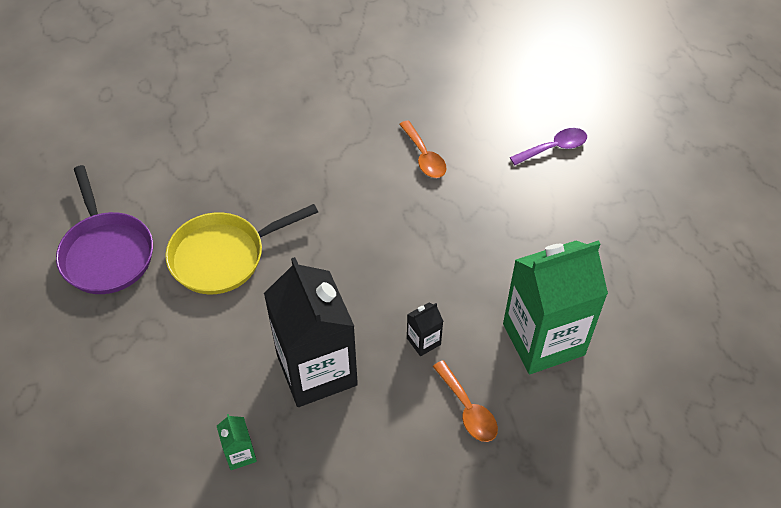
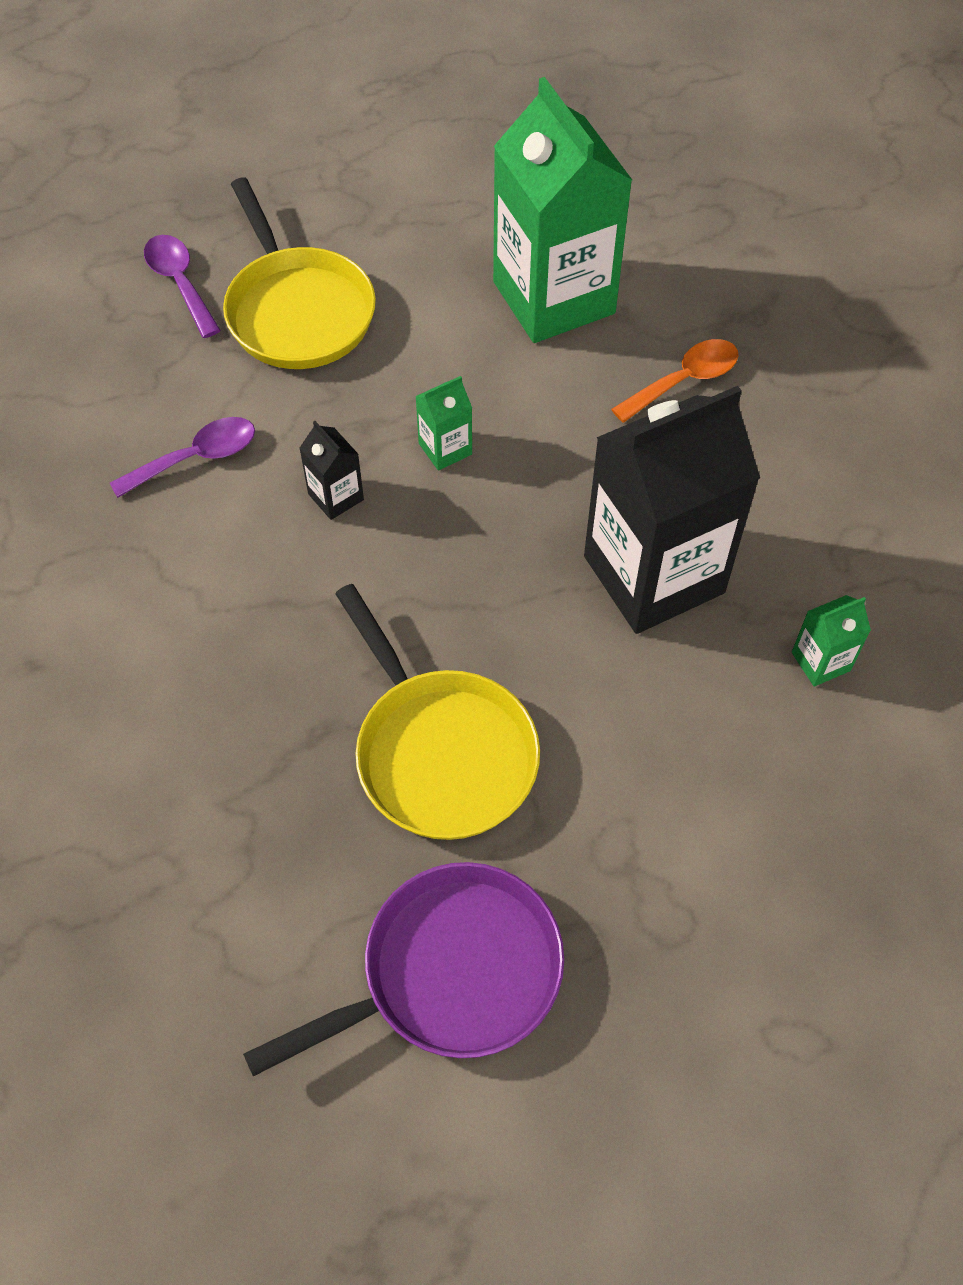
camera: 95 degrees left, 5 degrees up
(421, 270) = (445, 449): none -> green carton
(423, 341) = (578, 438): black carton -> black carton (336, 497)
(424, 157) = (196, 458): orange spoon -> purple spoon
(532, 202) = (297, 310): none -> yellow pan

